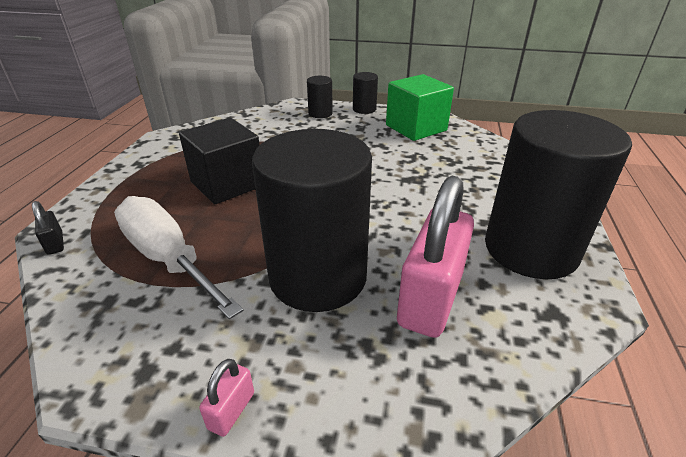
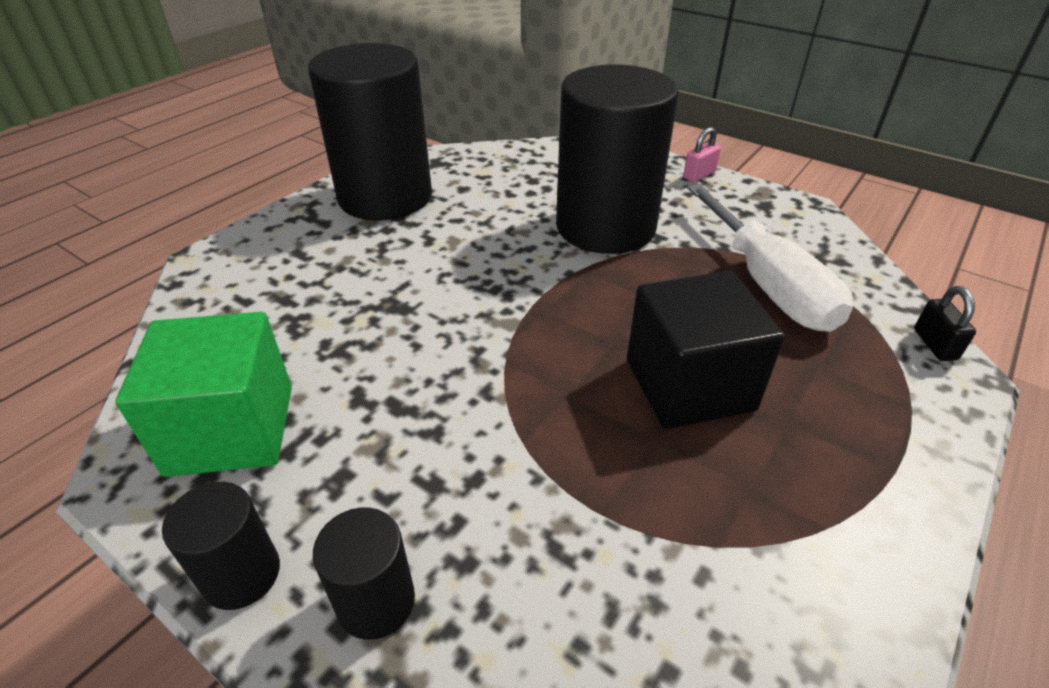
camera: 155 degrees left, 5 degrees up
(430, 299) = (518, 189): pink padlock -> none

